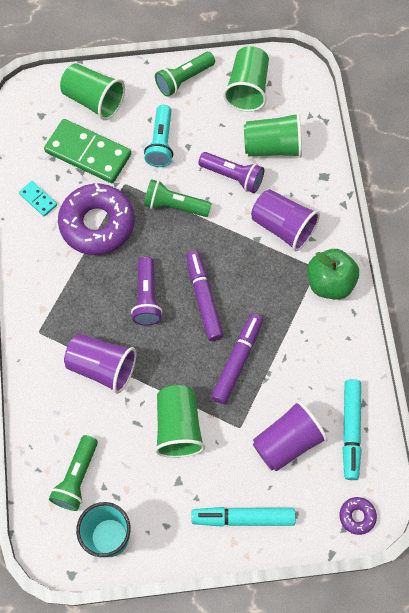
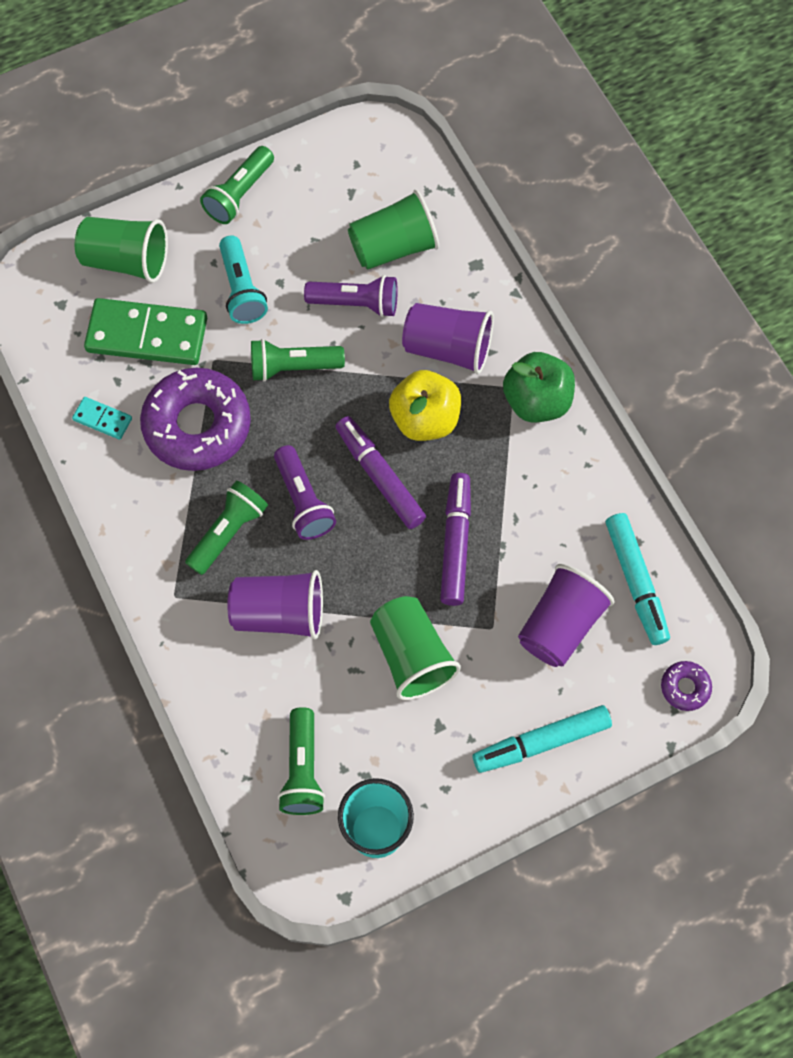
camera: 20 degrees left, 0 degrees up
(90, 301) = (228, 532): none -> green flashlight
(247, 89) = (330, 180): green cup -> none
(249, 270) = (425, 419): none -> yellow apple

